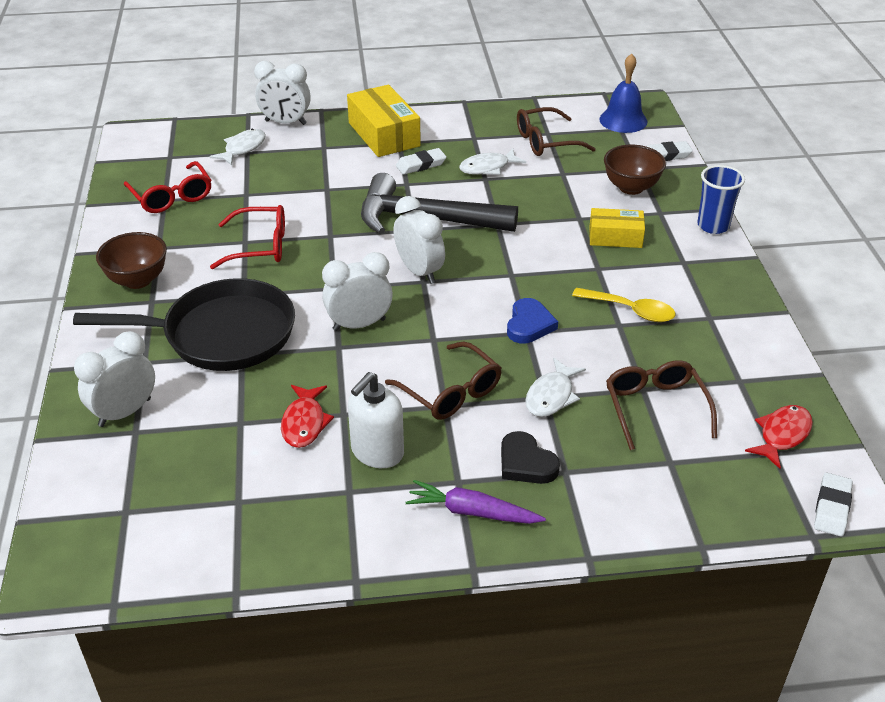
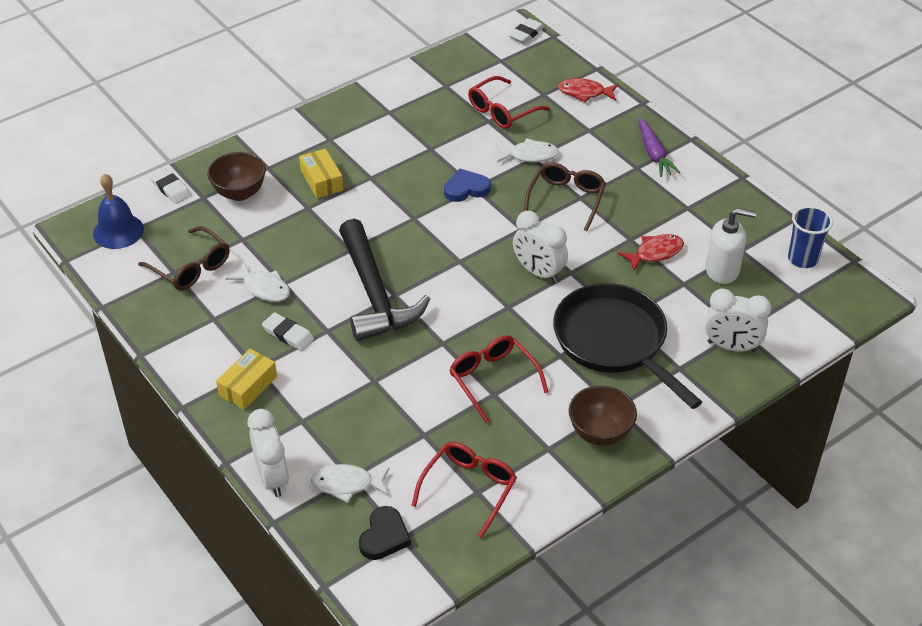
camera: 120 degrees left, 5 degrees up
(377, 452) = (647, 209): white soap dispenser -> white soap dispenser (722, 270)
(384, 134) = (248, 386): yellow box -> yellow box, size x0.62
(419, 271) = (449, 268): white clock -> none
(526, 463) = (597, 146): black heart -> black heart (384, 536)
(630, 310) = (410, 147): yellow spoon -> none
(655, 408) = (502, 111): brown glasses -> red glasses
(713, 226) = (268, 136): blue cup -> blue cup (802, 259)
(782, 435) = (483, 60): red fish -> red fish (584, 93)
(832, 508) = (526, 34): white eraser -> white eraser turned 45 degrees counterclockwise

